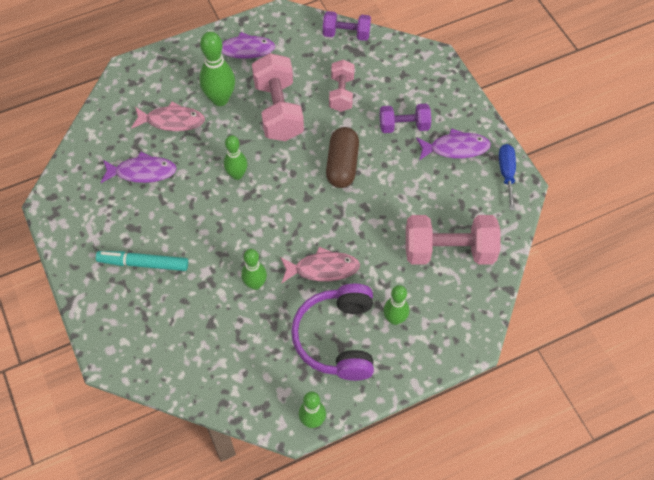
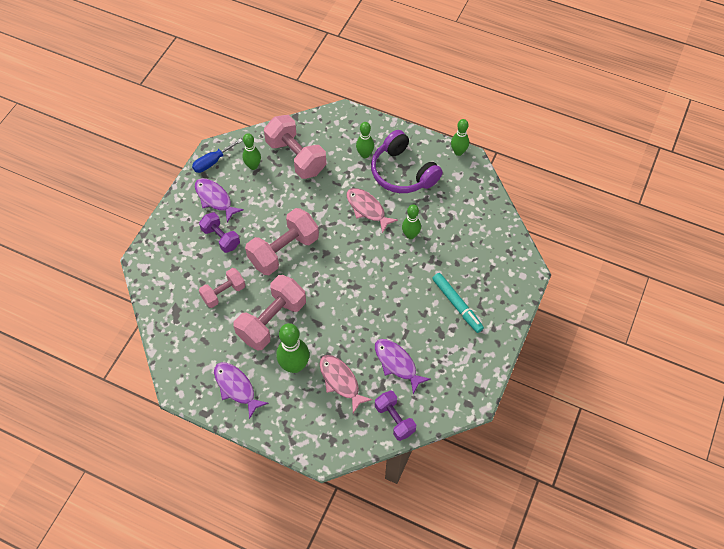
camera: 130 degrees left, 0 degrees up
(237, 175) = (346, 304): green bowling pin -> green bowling pin (253, 166)
(337, 338) = (402, 172): purple headphones -> purple headphones turned 90 degrees clockwise
(342, 165) = (284, 251): brown capsule -> pink dumbbell
(346, 34) = (163, 329): purple dumbbell -> purple dumbbell (394, 419)

